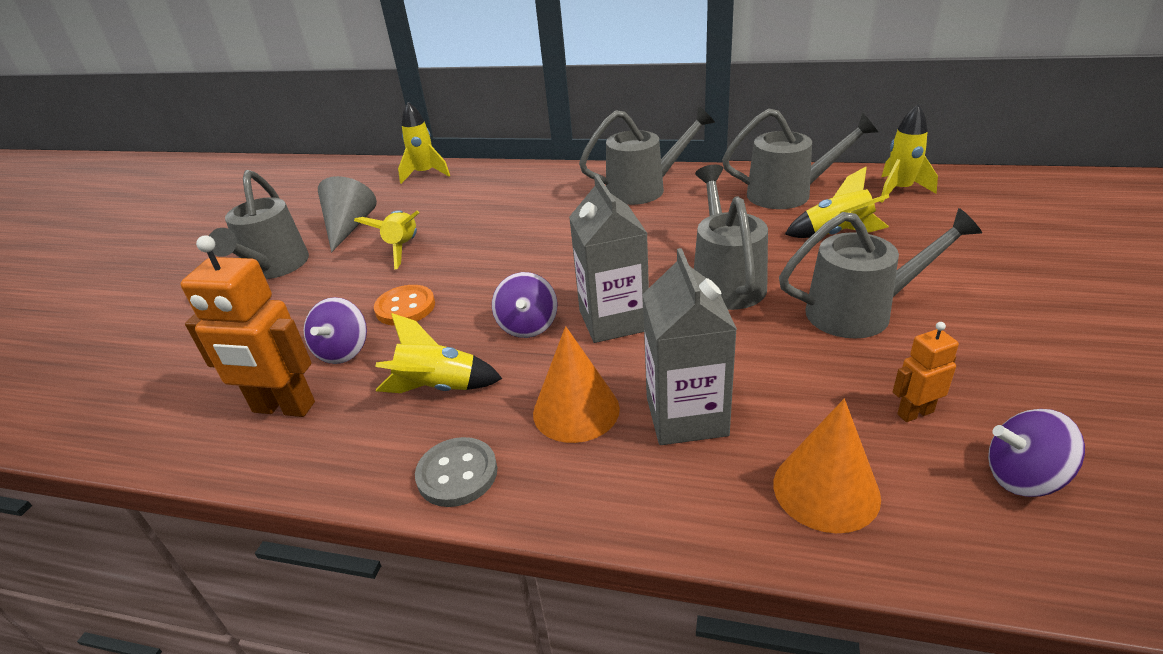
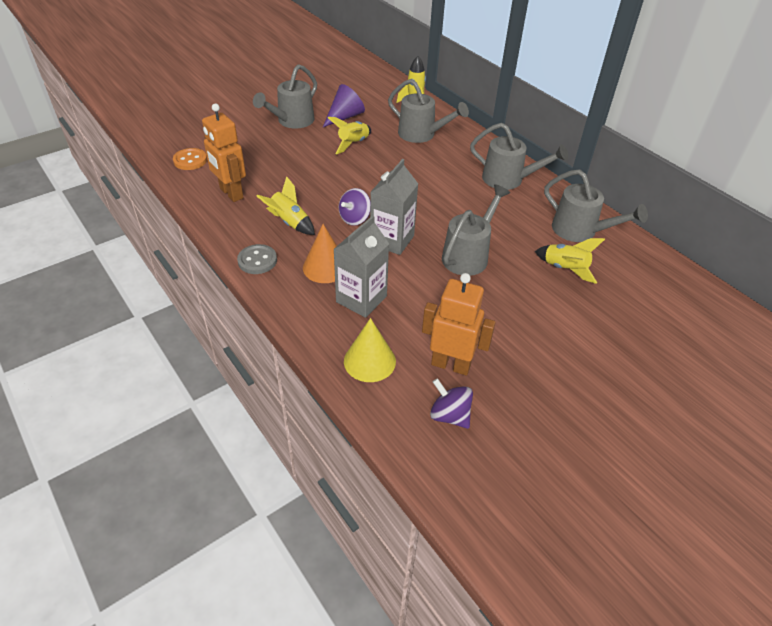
camera: 35 degrees right, 10 degrees up
(343, 351) = (275, 182): purple spinning top -> none
(349, 227) = (344, 117): grey cone -> purple cone
(405, 307) = (319, 177): orange button -> orange button (190, 160)
(826, 490) = (369, 361): orange cone -> yellow cone
(861, 311) = (505, 312): grey watering can -> grey watering can (422, 135)
(899, 190) = (647, 269): yellow rocket -> none
(915, 413) = (451, 364): orange robot -> orange robot, size x1.94

